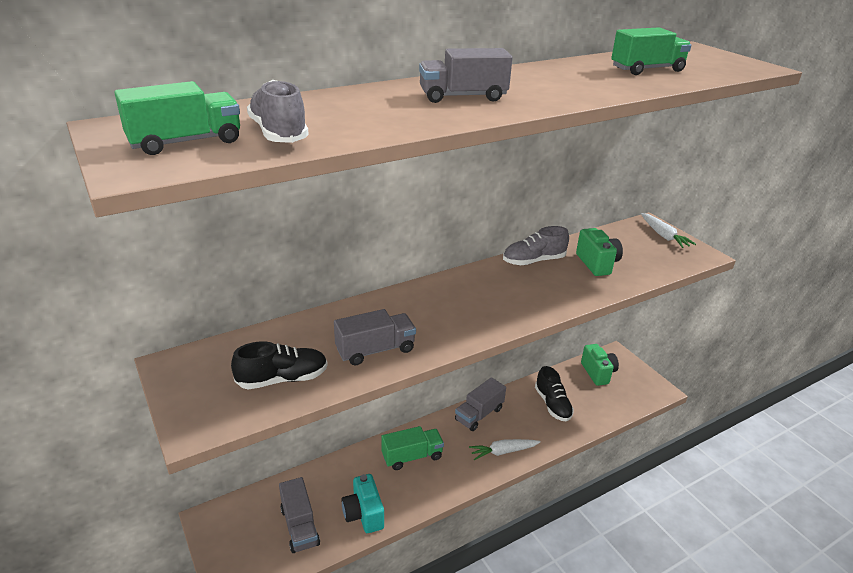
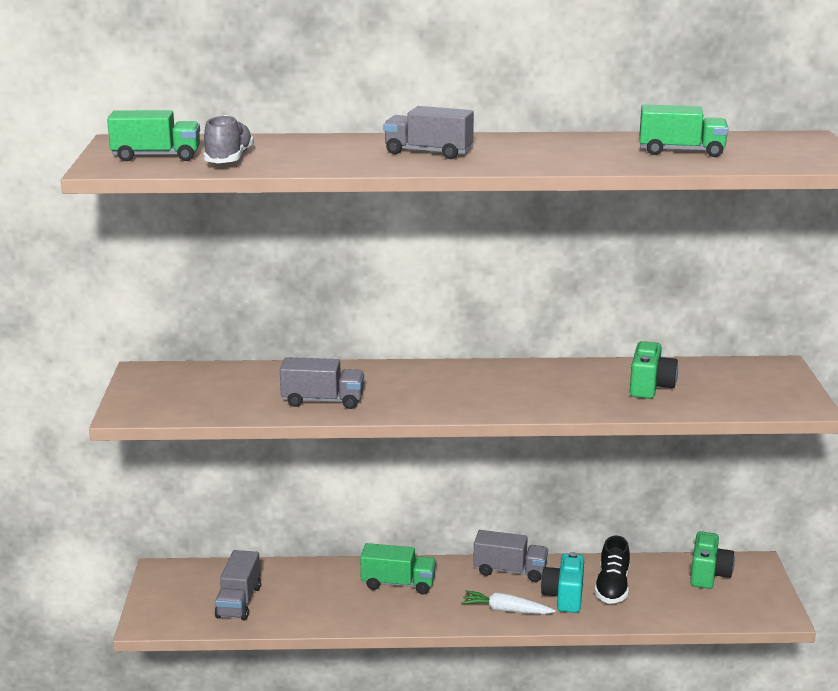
camera: 30 degrees right, 10 degrees down
(283, 379) = (222, 401): black shoe -> none
(363, 514) = (307, 613): turquoise camera -> turquoise camera (564, 597)
(479, 414) = (510, 571): grey truck -> grey truck turned 150 degrees counterclockwise
(533, 261) = (576, 370): grey shoe -> none
(663, 235) = (781, 380): white carrot -> none

